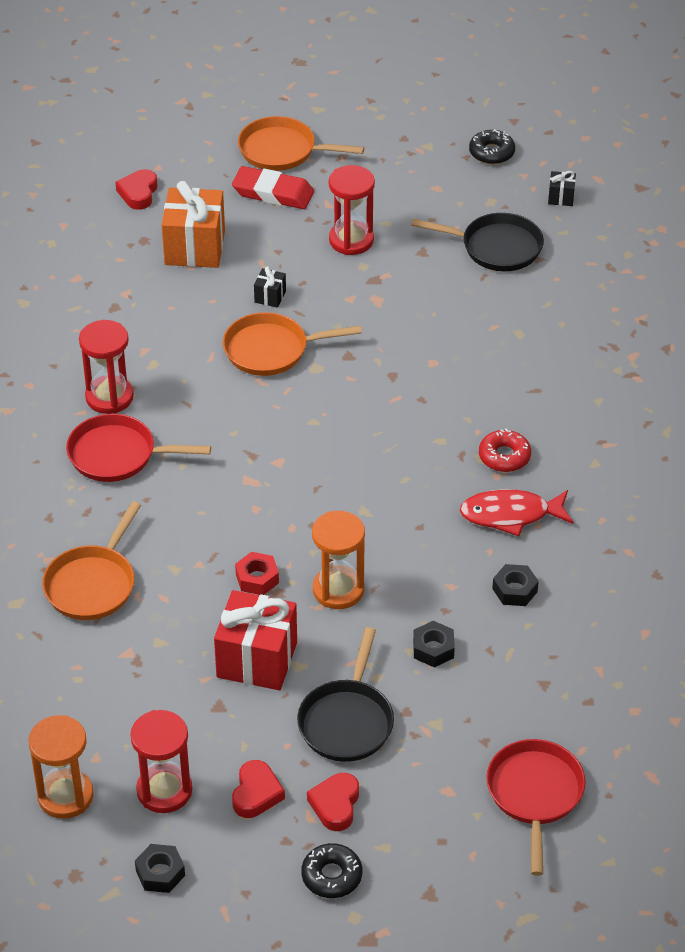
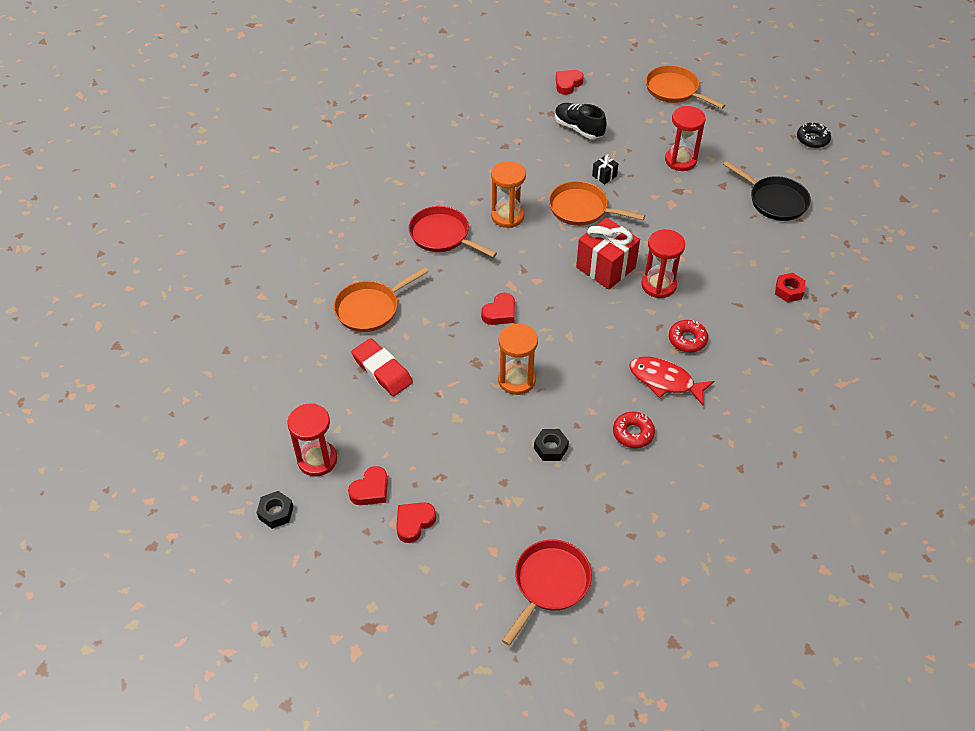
camera: 30 degrees right, 5 degrees up
(65, 796) = (258, 434): orange hourglass -> orange hourglass (507, 216)
(109, 397) = (463, 198): red hourglass -> red hourglass (658, 285)
(194, 247) = (578, 129): orange gift -> black shoe
(257, 578) = (471, 349): red nut -> red nut (788, 291)
(257, 659) = (433, 402): red gift -> red gift (605, 267)
(261, 520) = (500, 313): none -> red heart
(273, 193) = (650, 113): red eraser -> red eraser (382, 370)
(331, 876) = (377, 570): black donut -> none
(347, 721) = (461, 470): black pan -> none
(514, 590) = (633, 433): black nut -> red donut
(561, 197) = (841, 185): black gift -> none

